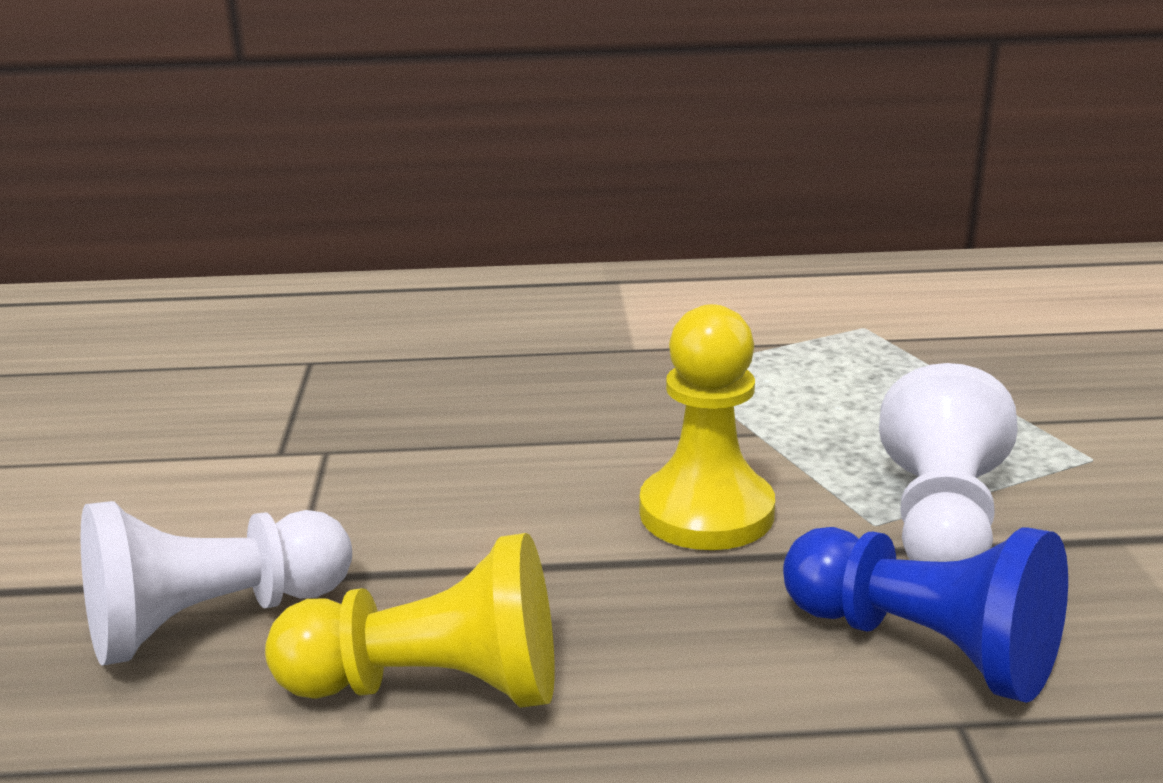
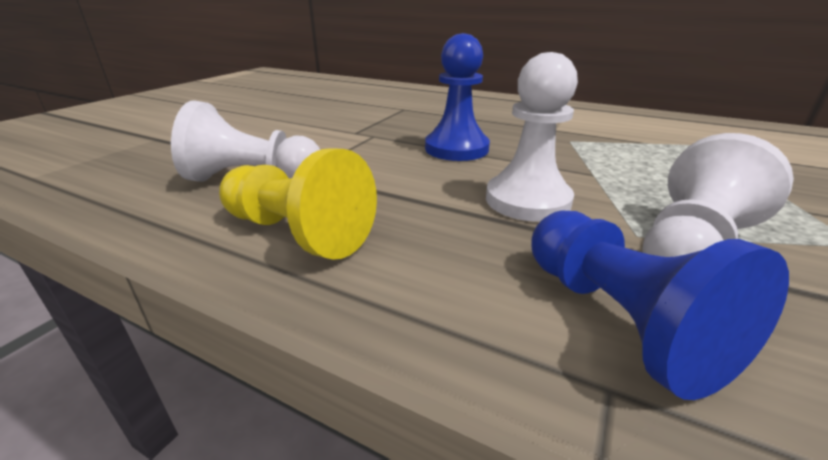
camera: 30 degrees right, 5 degrees up
(512, 440) = (456, 149): none -> blue pawn
(706, 513) = (527, 200): yellow pawn -> white pawn

